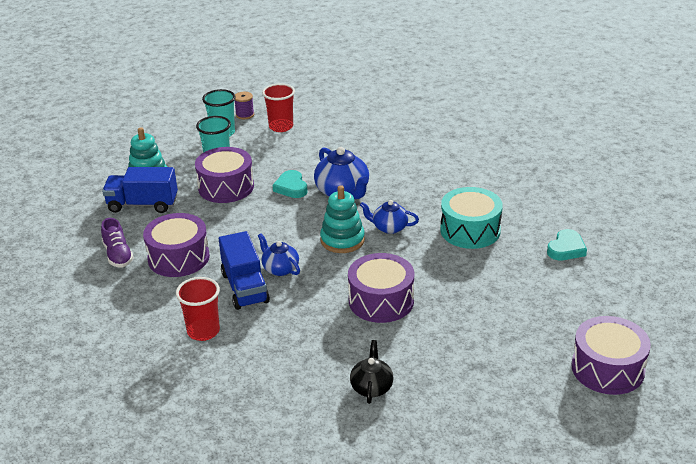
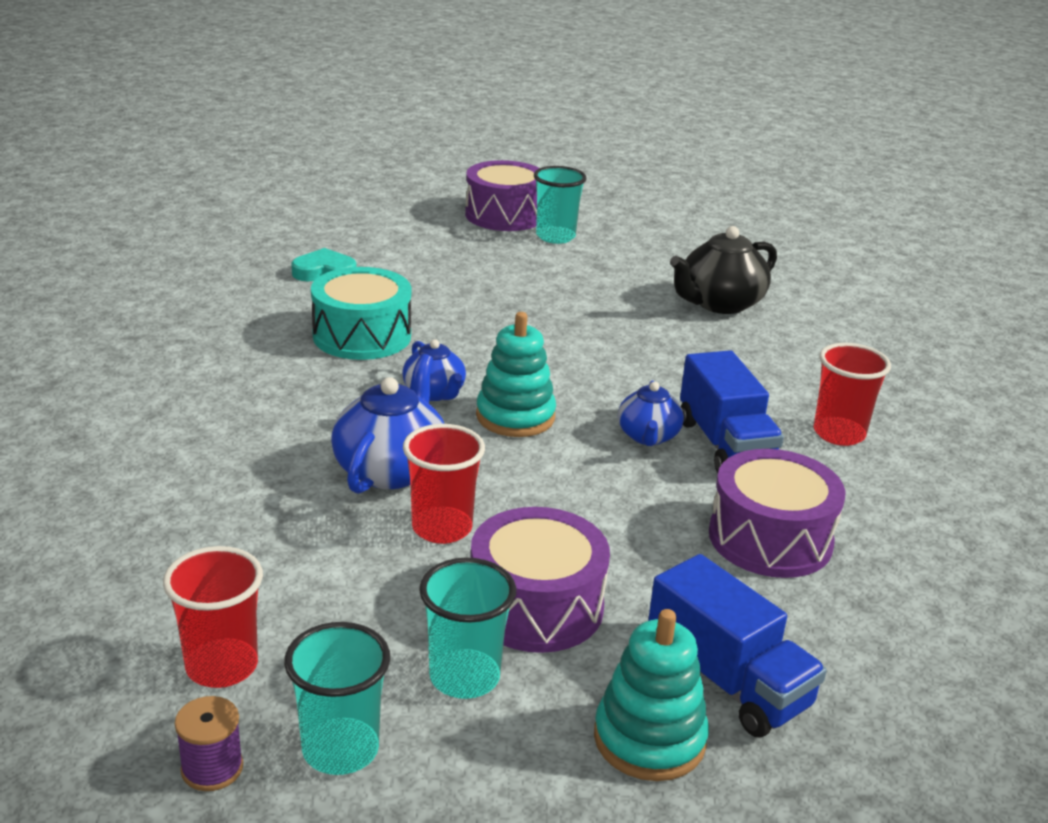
camera: 135 degrees left, 5 degrees down
(118, 255) = (868, 607): purple shoe -> none
(245, 287) = (725, 445): blue truck -> blue truck turned 135 degrees clockwise
(291, 187) = (442, 528): turquoise heart -> red cup
(371, 387) = (719, 304): black teapot -> black teapot, size x1.63
(381, 301) = (590, 344): purple drum -> none
(545, 373) = (555, 237): none -> turquoise cup

